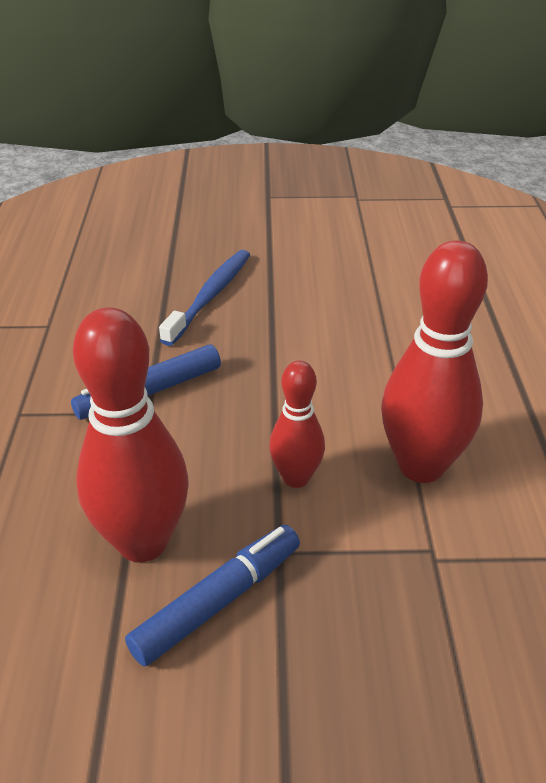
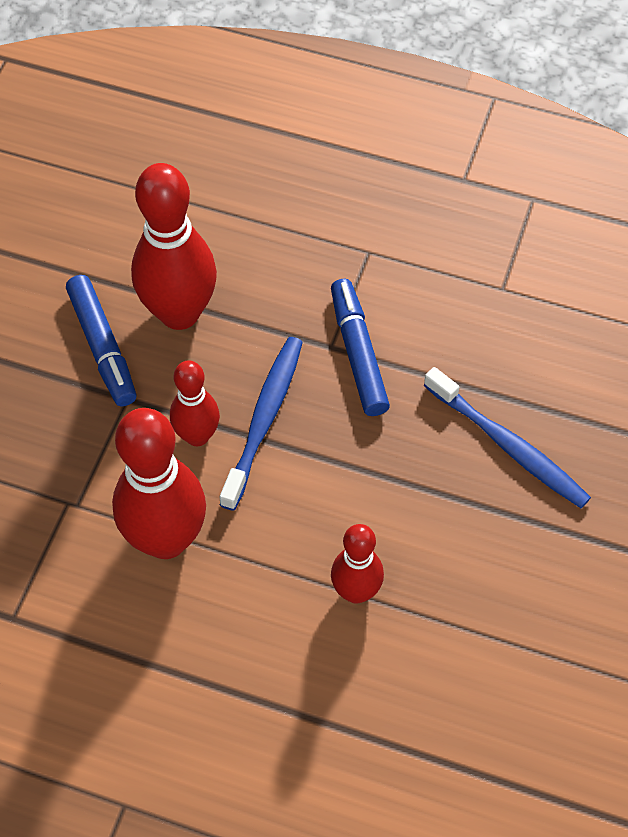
camera: 110 degrees right, 20 degrees up
(253, 435) = (264, 420): none -> blue toothbrush
(386, 342) = (356, 591): none -> red bowling pin

